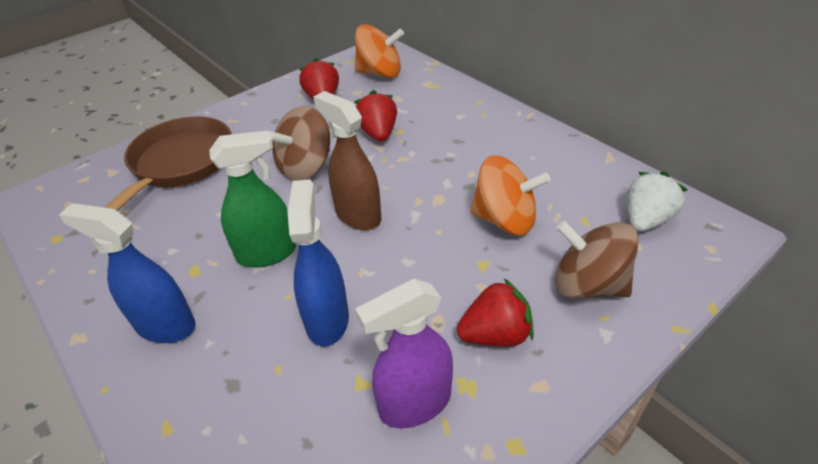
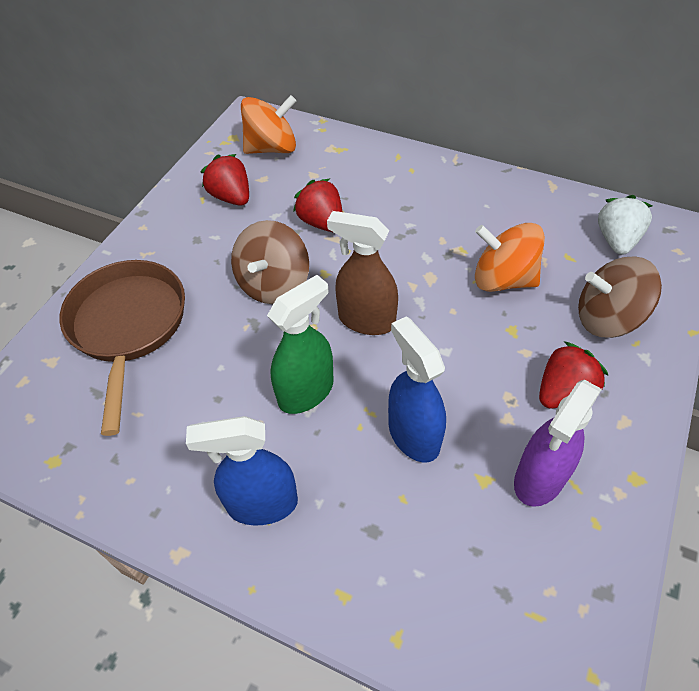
camera: 25 degrees left, 10 degrees up
(505, 220) = (503, 279): orange spinning top -> orange spinning top turned 150 degrees counterclockwise

